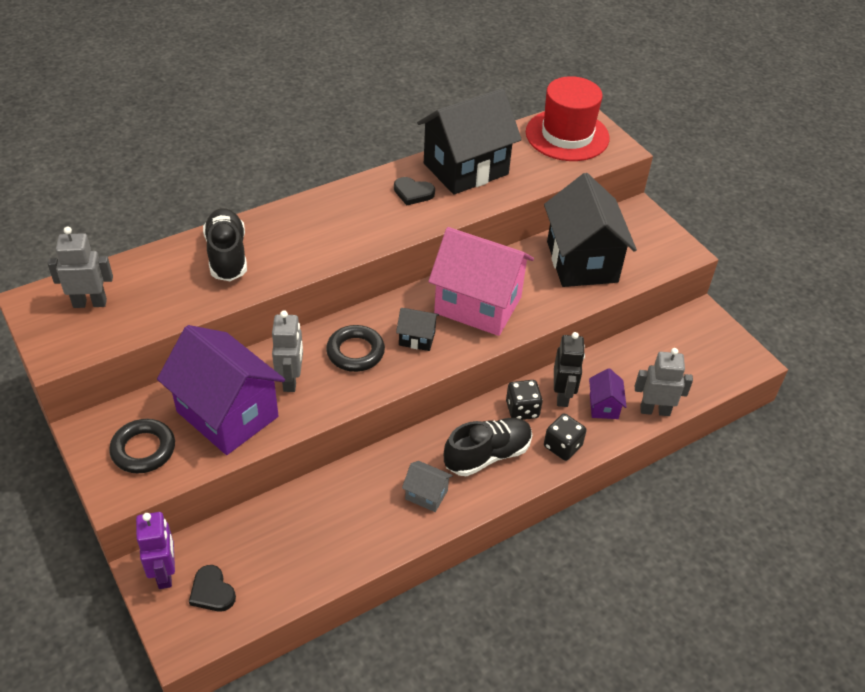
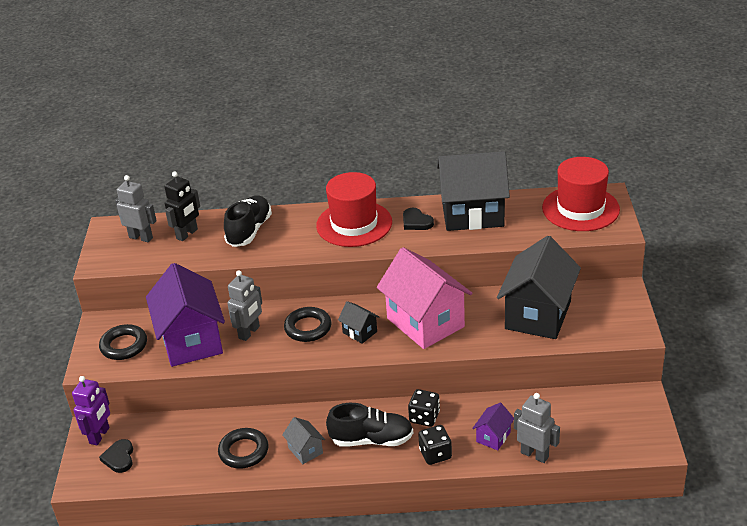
camera: 35 degrees right, 10 degrees down
(346, 213) = (354, 224): none -> red hat
(358, 523) = (243, 451): none -> black ring
(562, 395) = (465, 418): black robot -> black robot (187, 234)

